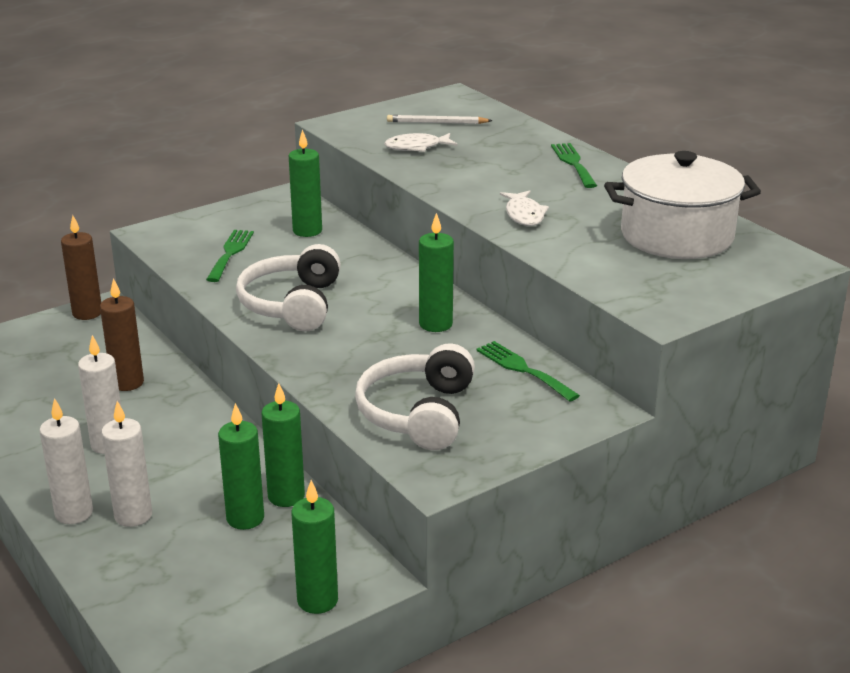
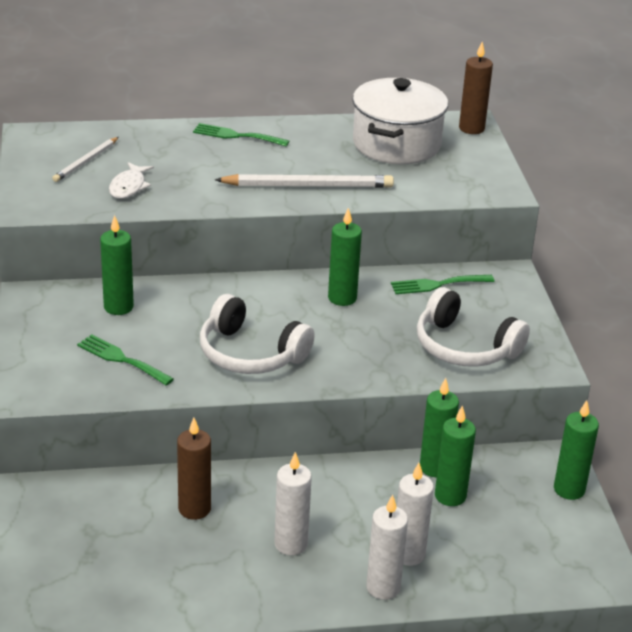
camera: 65 degrees left, 5 degrees up
(87, 313) = (34, 504): brown candle -> brown candle (471, 128)
(524, 215) = (308, 185): white fish -> white pencil

